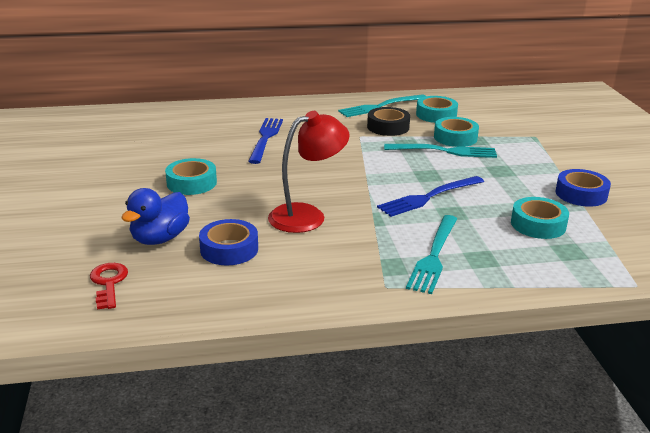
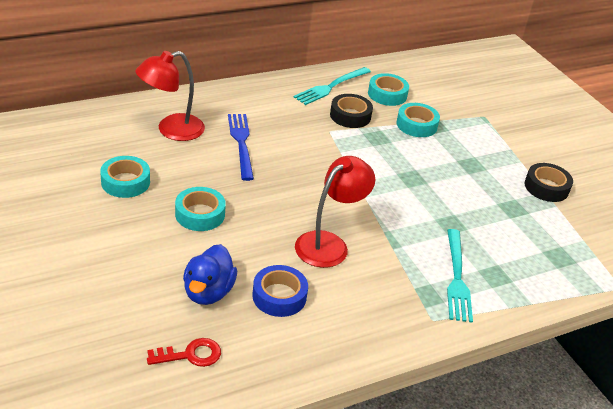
camera: 20 degrees left, 10 degrees up
(109, 283) = (190, 355): red key -> red key turned 105 degrees clockwise
(205, 125) = (171, 130): none -> red lamp
(428, 197) = (424, 207): blue fork -> none
(445, 151) = (415, 144): turquoise fork -> none
(538, 224) = (525, 229): turquoise tape -> turquoise tape (125, 182)
(581, 194) = (546, 187): blue tape -> black tape

